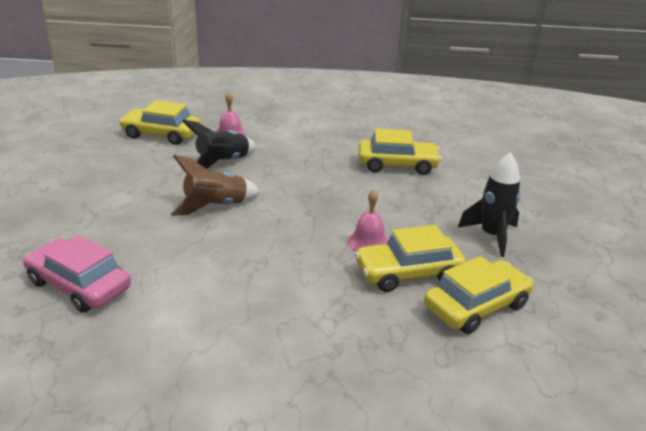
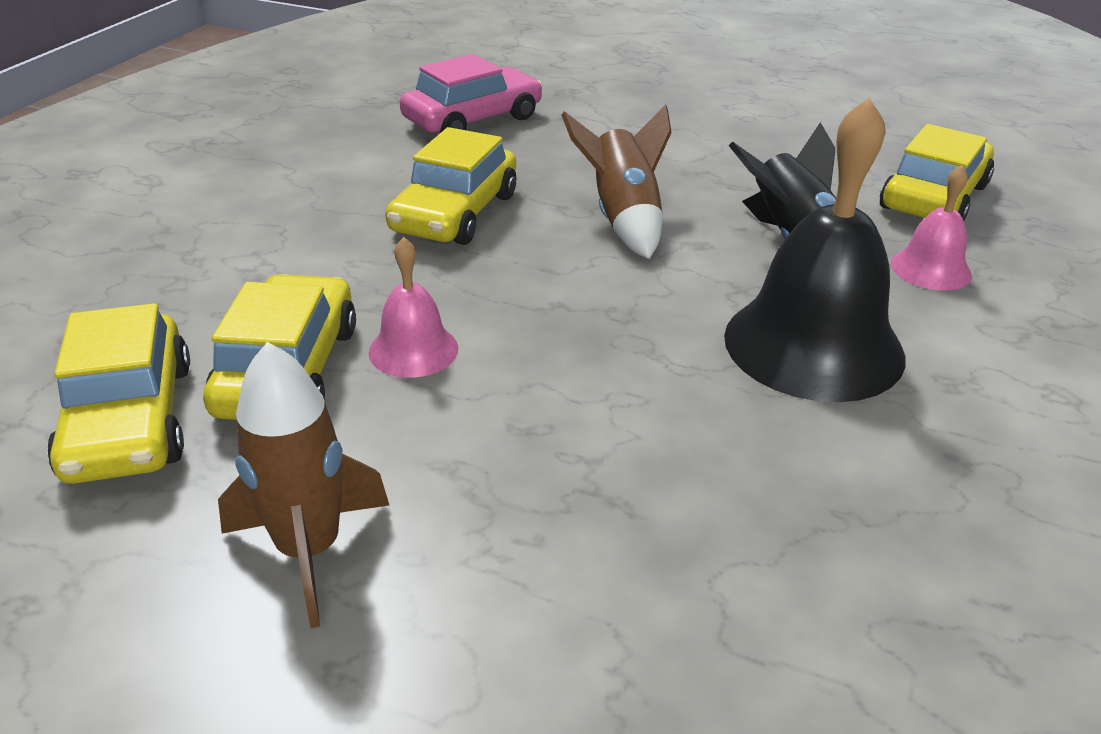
camera: 110 degrees right, 5 degrees up
(302, 157) = (813, 345): none -> black bell
(397, 165) = (746, 500): yellow car -> yellow car (455, 213)
(492, 236) = (309, 550): black rocket -> brown rocket

